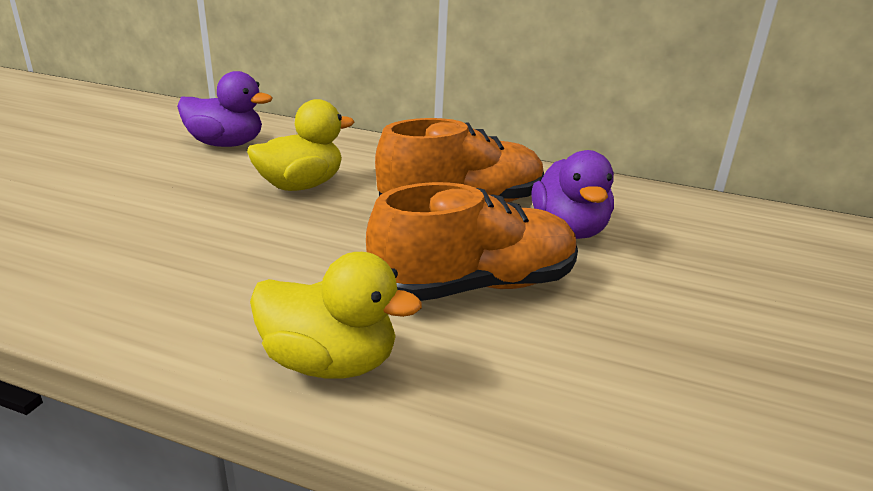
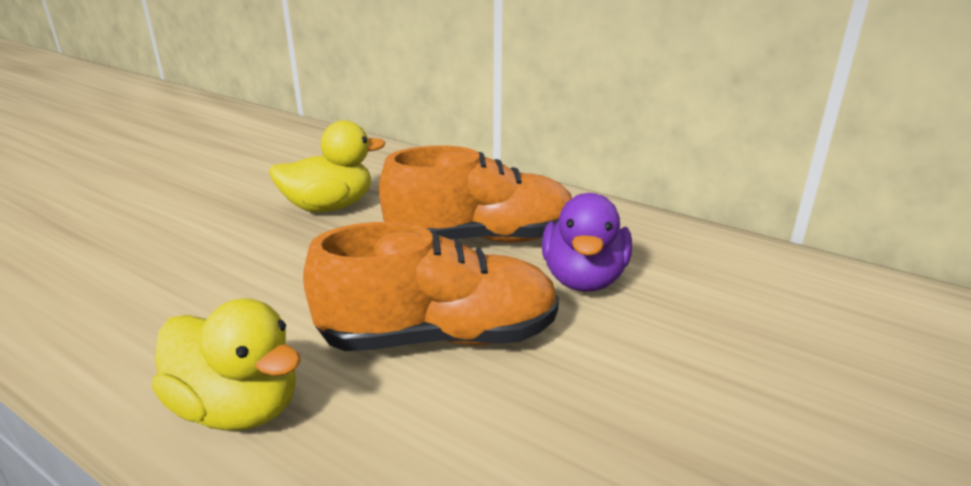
camera: 15 degrees right, 0 degrees up
(226, 144) = (286, 159): purple duck -> none

